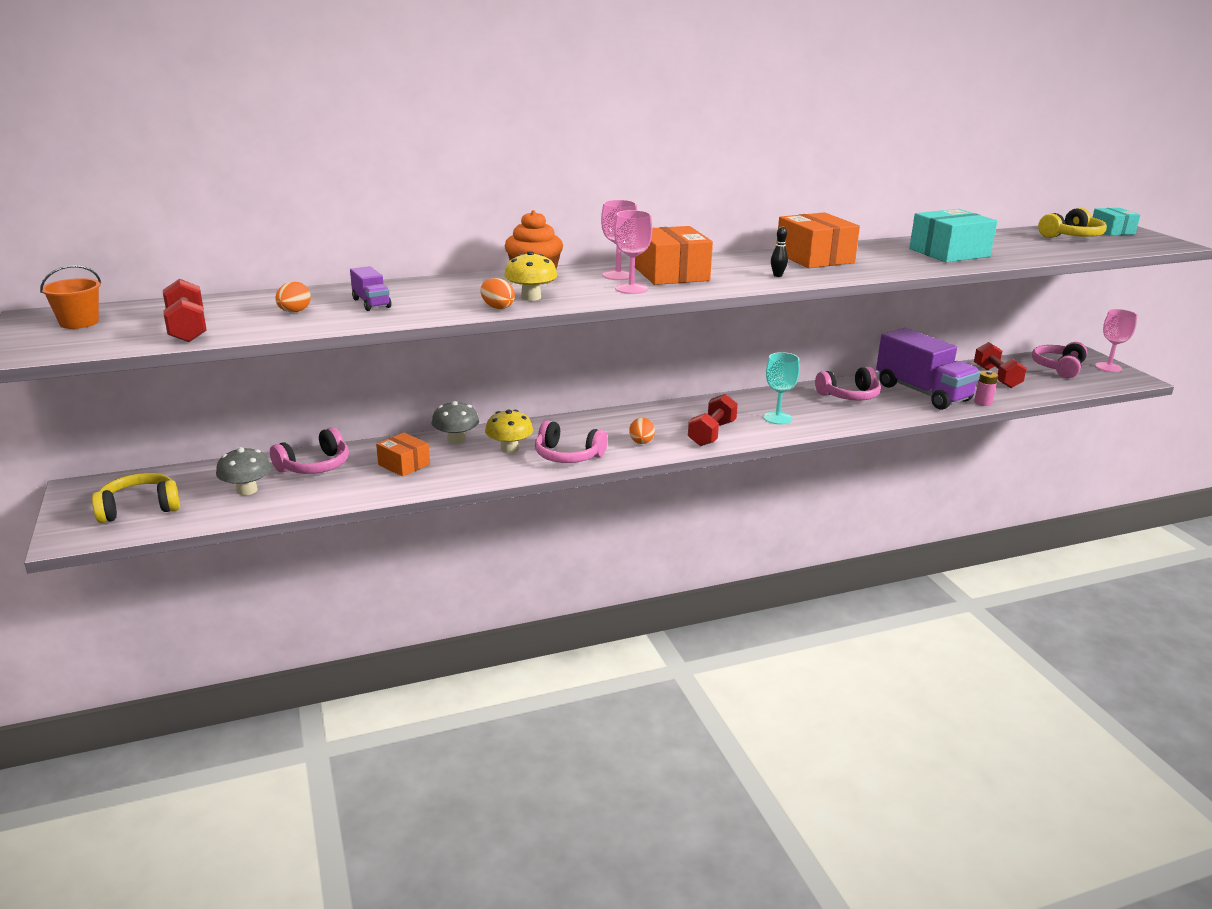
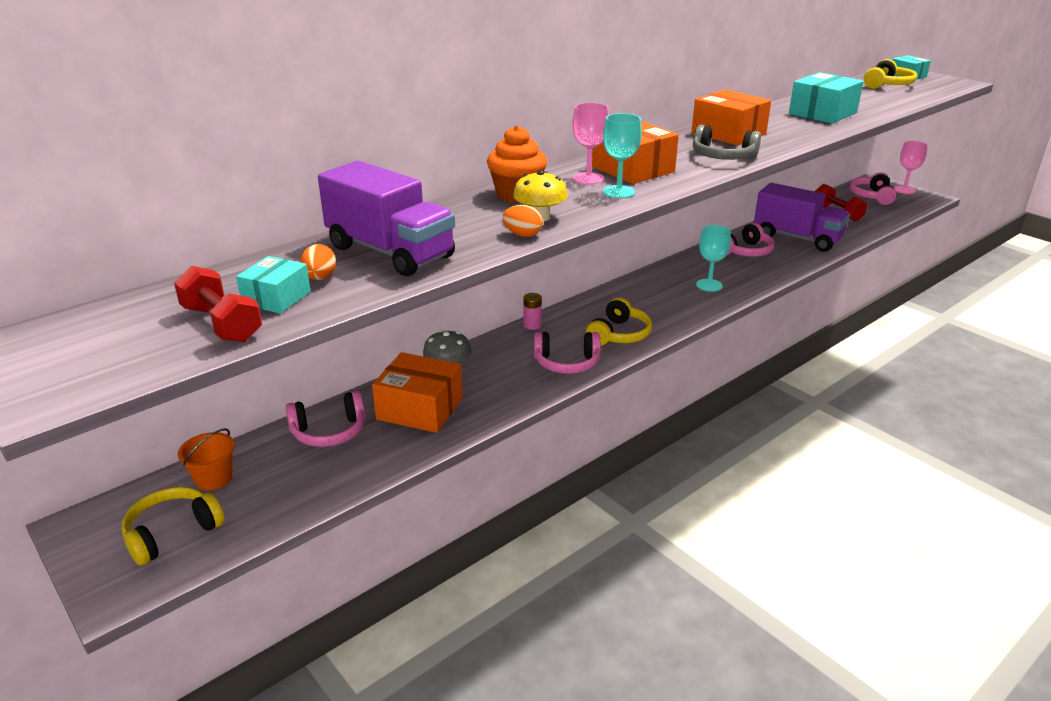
camera: 20 degrees left, 5 degrees up
(79, 323) = (75, 341): orange bucket -> orange bucket (214, 478)
(246, 319) = (276, 298): none -> turquoise box
(247, 490) = (279, 479): grey mushroom -> none
(315, 466) = (329, 432): pink headphones -> pink headphones turned 45 degrees clockwise
(371, 303) = (390, 252): purple truck -> purple truck, size x2.24
(404, 464) = (420, 408): orange box -> orange box, size x1.69
(509, 449) = (507, 367): yellow mushroom -> none
(631, 289) = (618, 192): pink goblet -> turquoise goblet
(641, 443) = (619, 334): orange egg -> yellow headphones
(712, 434) = (670, 312): red dumbbell -> none
(777, 275) = (722, 157): black bowling pin -> grey headphones
(983, 402) = (848, 239): pink battery -> pink battery (532, 325)

